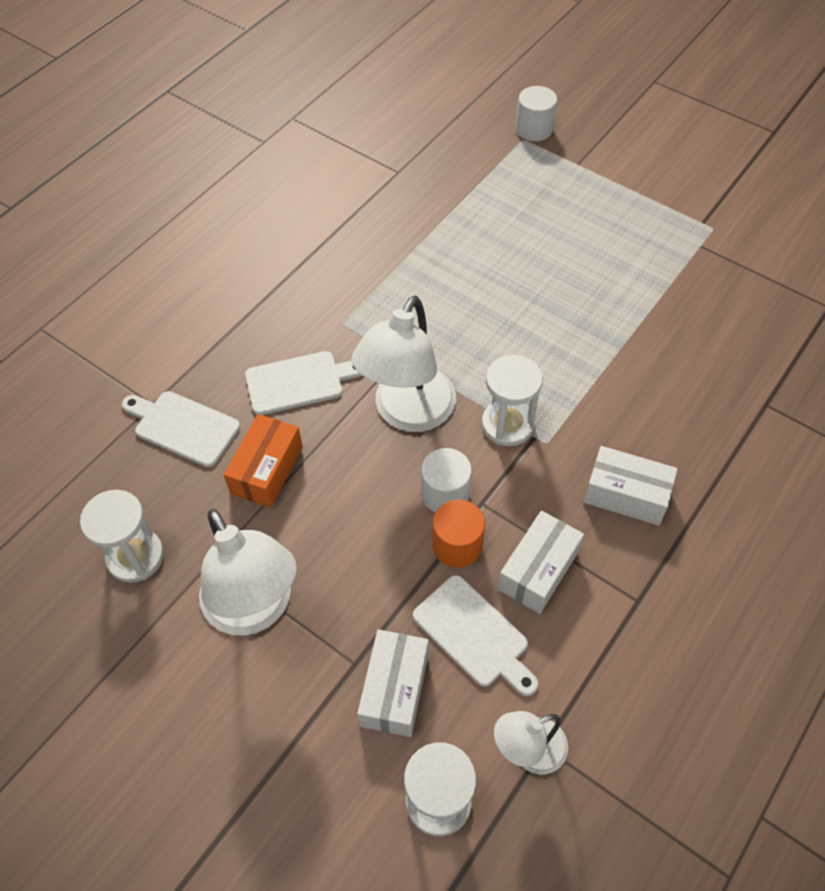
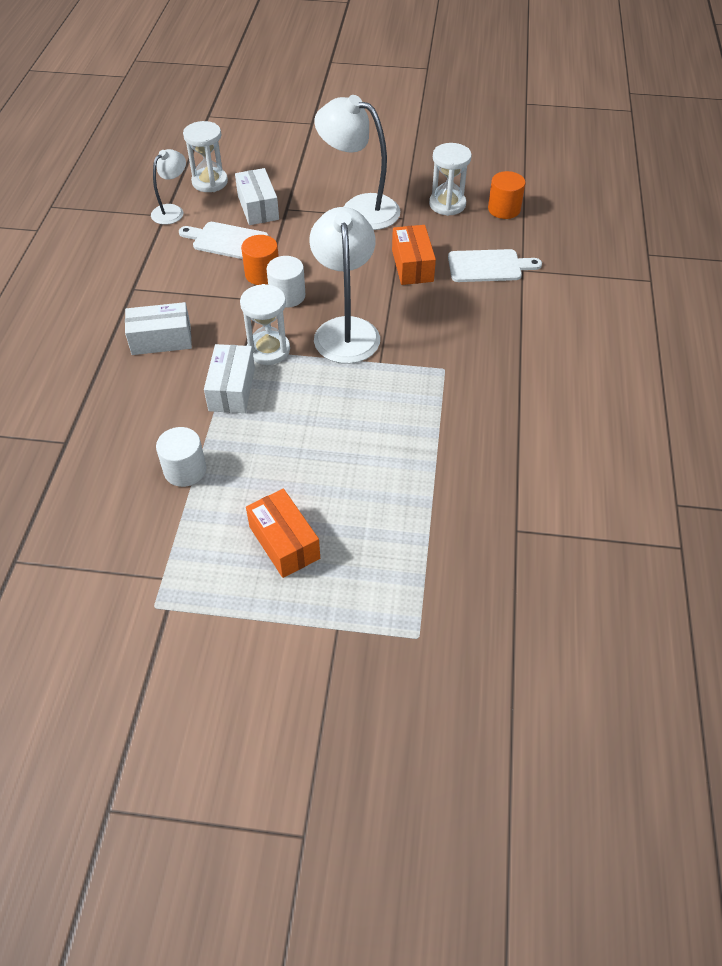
camera: 150 degrees right, 5 degrees down
(76, 510) = (504, 209): none -> orange cylinder
(299, 382) = (438, 319): white cutting board -> none
(534, 129) = (415, 660): white cylinder -> white cylinder (185, 470)
(538, 570) = (203, 280): white box -> white box (232, 389)
(588, 232) = (284, 542): none -> orange box

